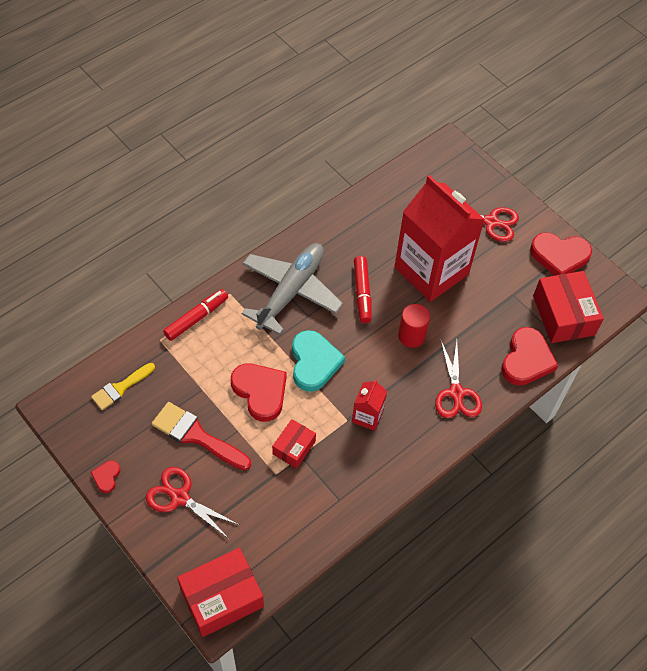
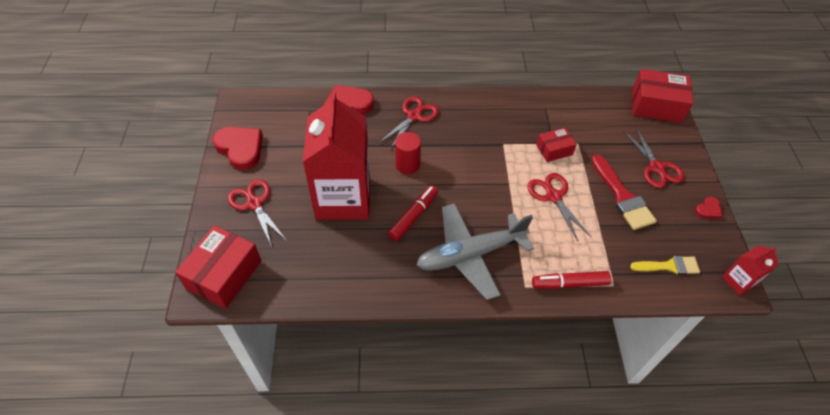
camera: 140 degrees left, 5 degrees down
(260, 392) = (553, 196): red heart -> red scissors
(314, 363) = (496, 191): turquoise heart -> none
(367, 416) = (487, 138): red carton -> red carton (739, 281)
(563, 315) = (290, 114): red box -> red box (224, 274)

